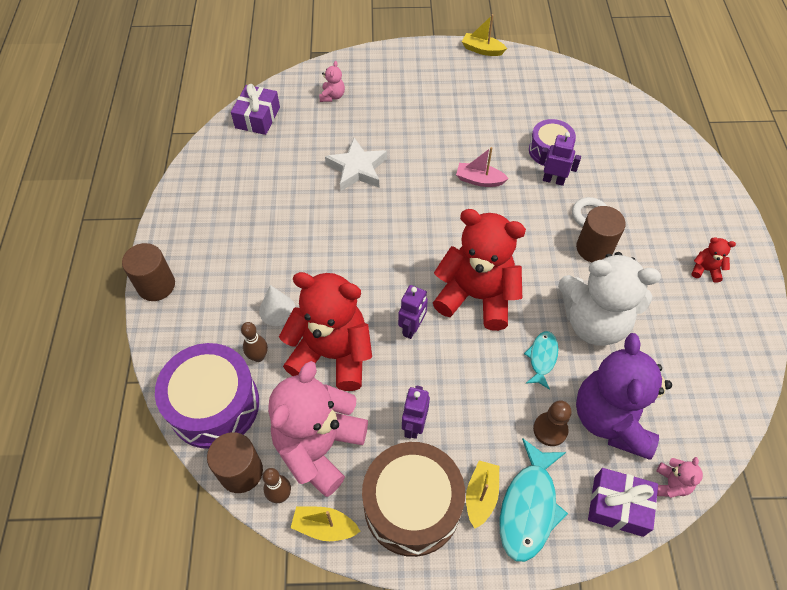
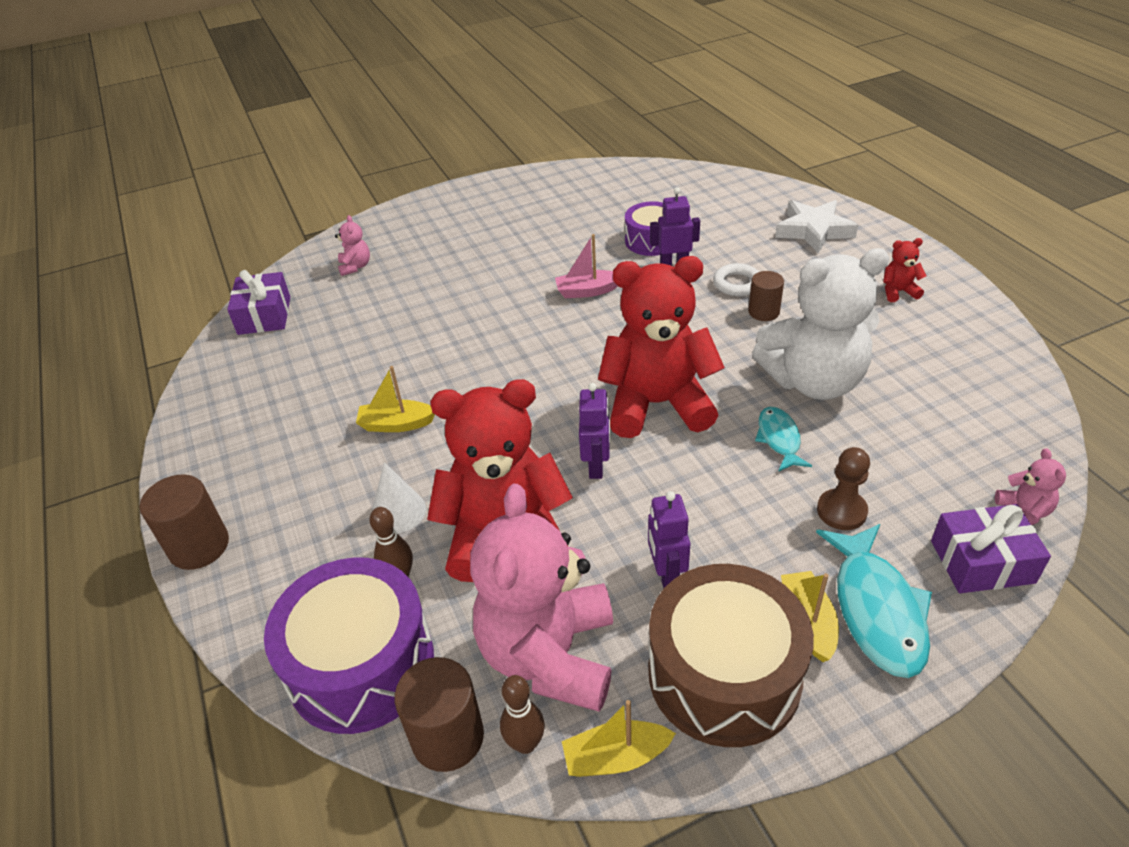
camera: 20 degrees left, 15 degrees down
(357, 169) = (427, 326): white star -> white star (813, 230)
(482, 50) = (516, 176): yellow boat -> yellow boat (396, 424)
(594, 248) = (763, 312): brown cylinder -> brown cylinder, size x0.65
(611, 419) = (905, 471): purple teddy bear -> none

